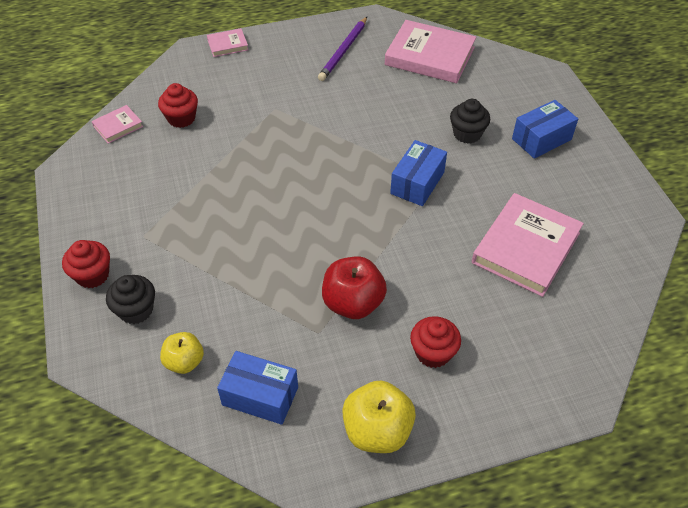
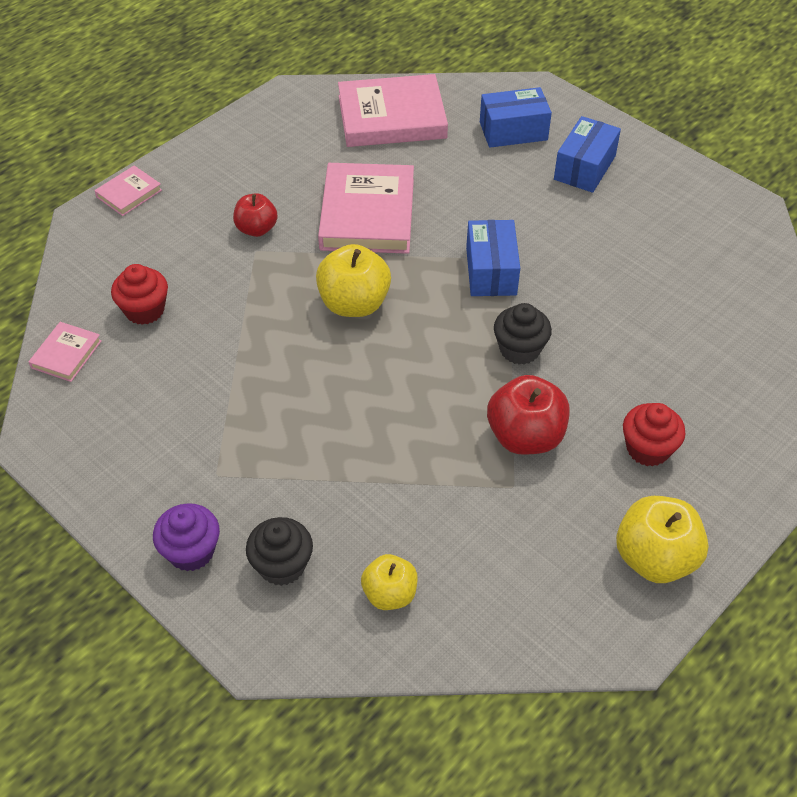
camera: 30 degrees left, 0 degrees up
(92, 275) = (191, 551): red cupcake -> purple cupcake
(260, 396) = (505, 587): blue box -> blue box (513, 131)
(286, 95) = (256, 229): none -> red apple
(309, 167) = (354, 304): none -> yellow apple
(343, 51) = (284, 147): purple pencil -> none
(467, 134) = (502, 193): black cupcake -> black cupcake (519, 349)
(526, 248) = (656, 294): pink book -> pink book (367, 214)

